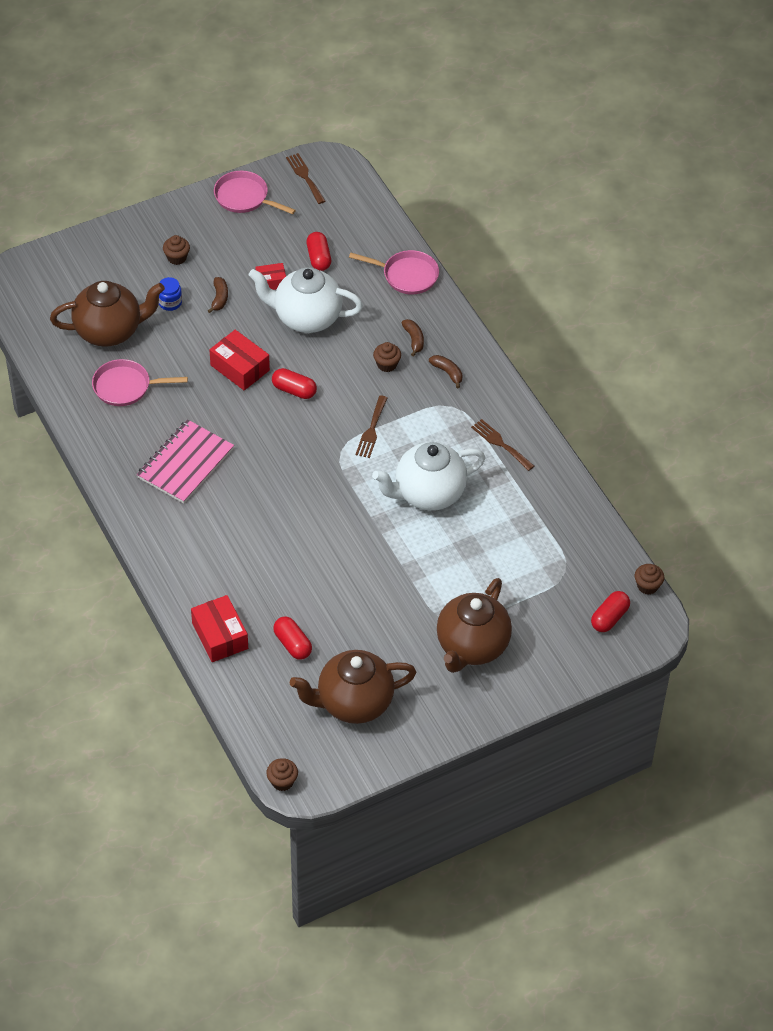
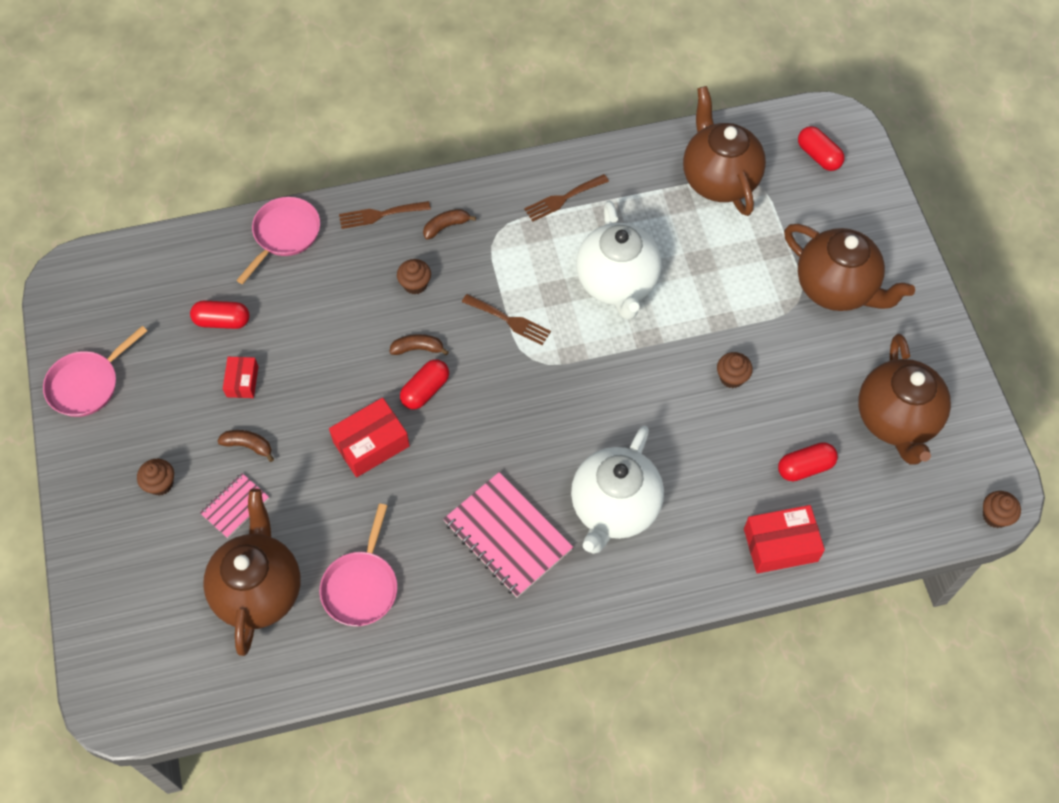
camera: 75 degrees left, 10 degrees up
(170, 302) = (235, 506): blue jar -> pink notebook
(305, 176) = (80, 309): brown fork -> brown fork (380, 215)
(306, 318) = (314, 354): white teapot -> white teapot (614, 508)
(414, 340) = (386, 249): brown banana -> brown banana (418, 348)
(558, 548) = (719, 179): none -> brown teapot
(647, 586) = (783, 114): brown cupcake -> brown cupcake (732, 377)

